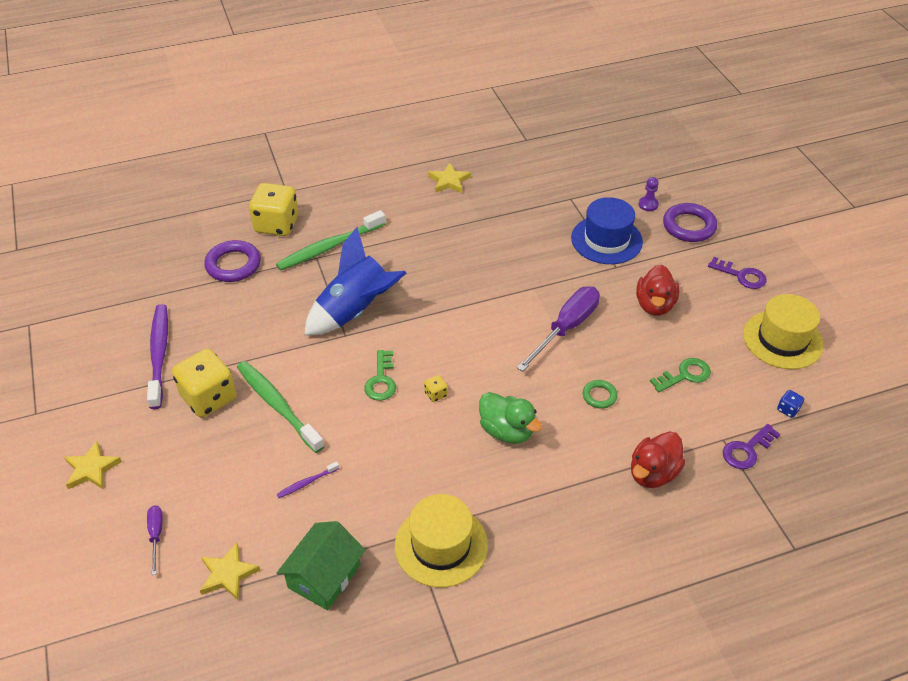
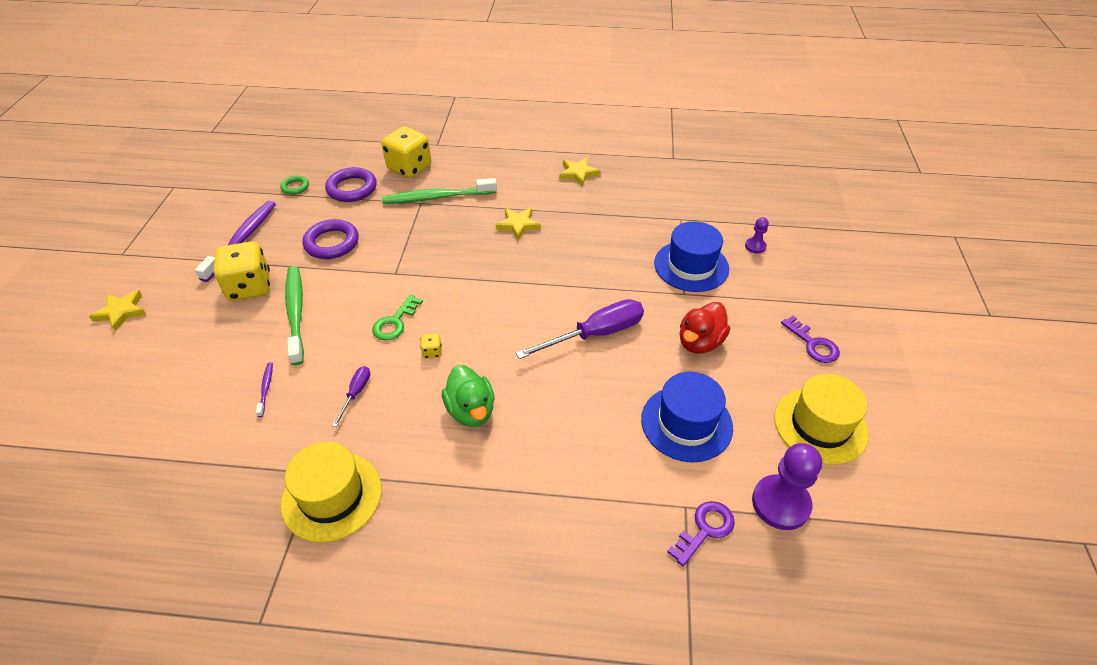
camera: 25 degrees right, 0 degrees up
(156, 535) = (119, 385): purple screwdriver -> purple screwdriver (356, 393)
(228, 574) = (142, 443): yellow star -> yellow star (518, 225)
(306, 483) = (266, 388): purple toothbrush -> purple toothbrush turned 90 degrees clockwise
(324, 576) = (213, 480): green house -> none
(355, 311) = (418, 256): blue rocket -> none
(599, 396) = (583, 411): green ring -> green ring (295, 187)
(653, 473) = (585, 512): red duck -> none
(685, 375) = (686, 423): green key -> blue hat
(689, 226) = (785, 278): purple ring -> purple ring (332, 243)
(747, 450) = (705, 529): purple key -> purple key turned 150 degrees clockwise
(788, 409) = (780, 503): blue dice -> purple pawn

